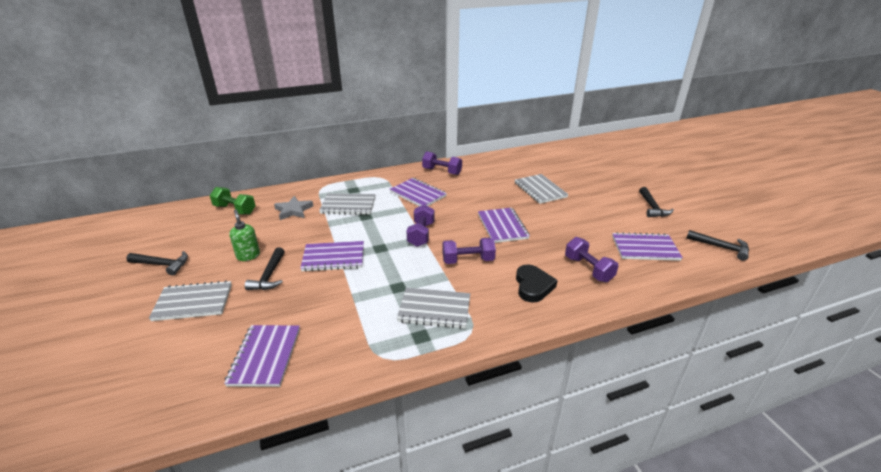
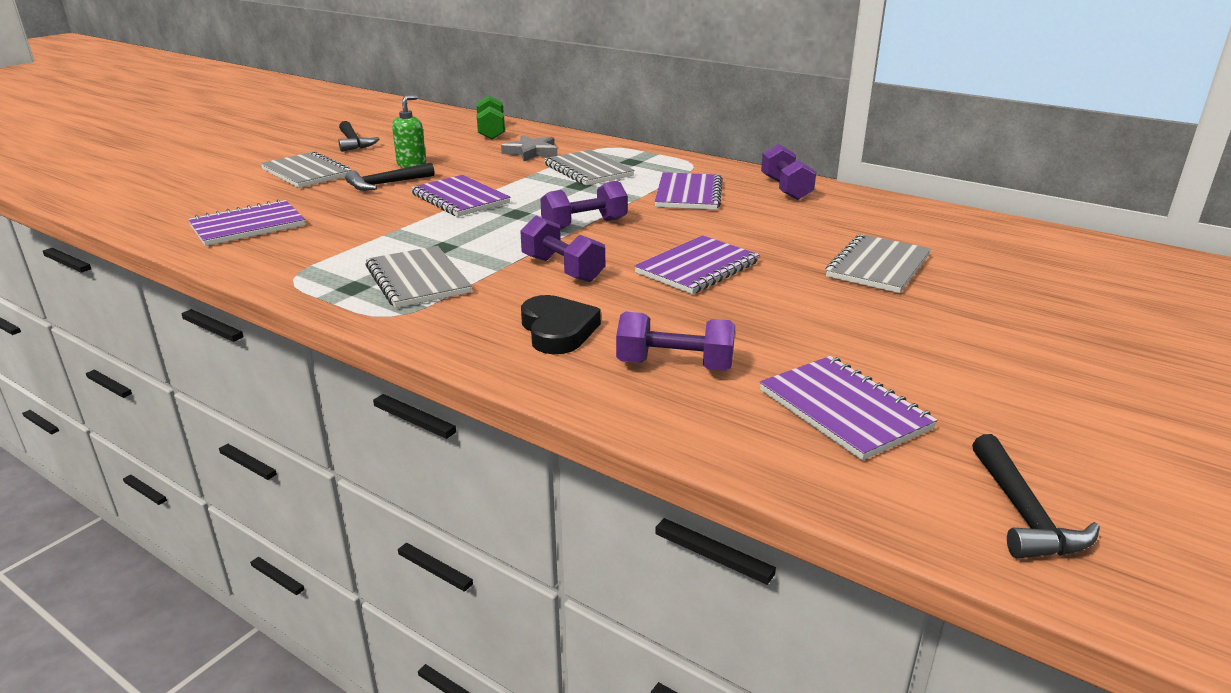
camera: 55 degrees right, 5 degrees down
(533, 286) = (557, 330): black heart -> black heart turned 75 degrees counterclockwise
(588, 269) = (675, 365): purple dumbbell -> purple dumbbell turned 75 degrees clockwise
(652, 207) = (1043, 388): black hammer -> none

